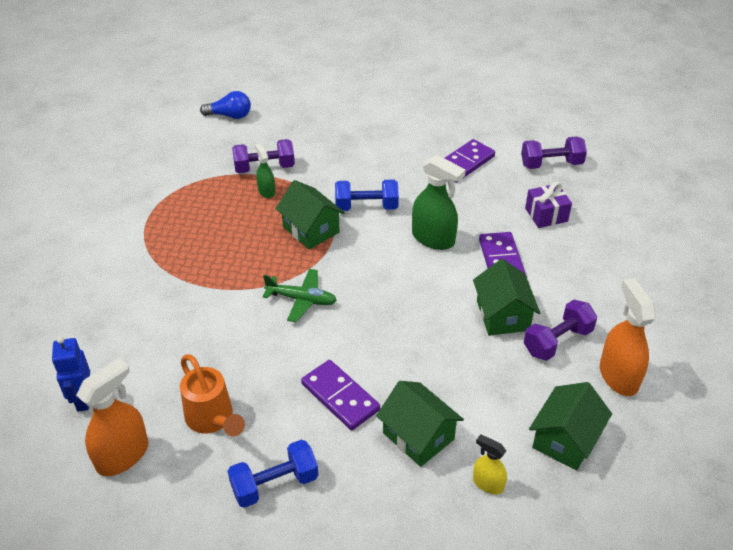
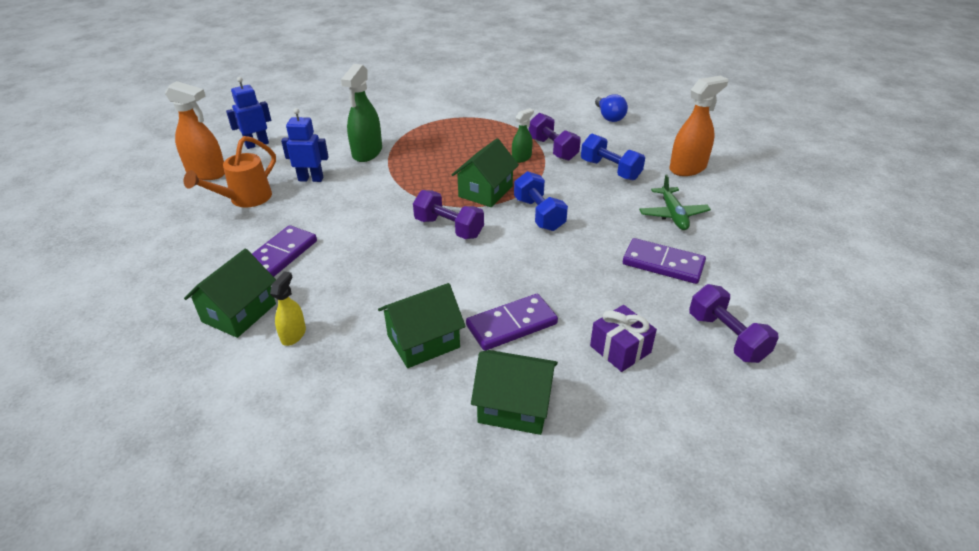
camera: 70 degrees right, 5 degrees down
(204, 356) = (311, 179): none -> blue robot
(275, 484) = (181, 244): blue dumbbell -> blue dumbbell (610, 170)
(301, 299) = (392, 208): green plane -> green plane (673, 215)
(433, 238) = (518, 267): green spray bottle -> green spray bottle (367, 152)
(488, 483) = (181, 373): yellow spray bottle -> yellow spray bottle (293, 334)
(557, 341) = (398, 396): purple dumbbell -> purple dumbbell (449, 228)
(565, 439) = (245, 428): green house -> green house (514, 406)
(618, 376) = (356, 467): orange spray bottle -> orange spray bottle (688, 168)

